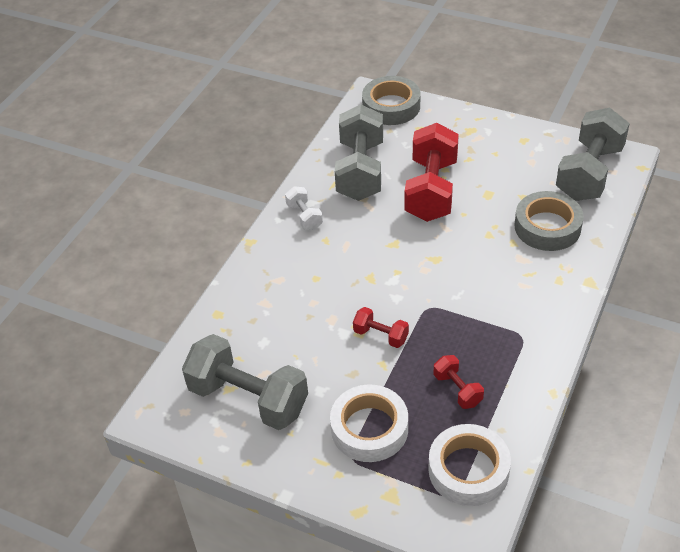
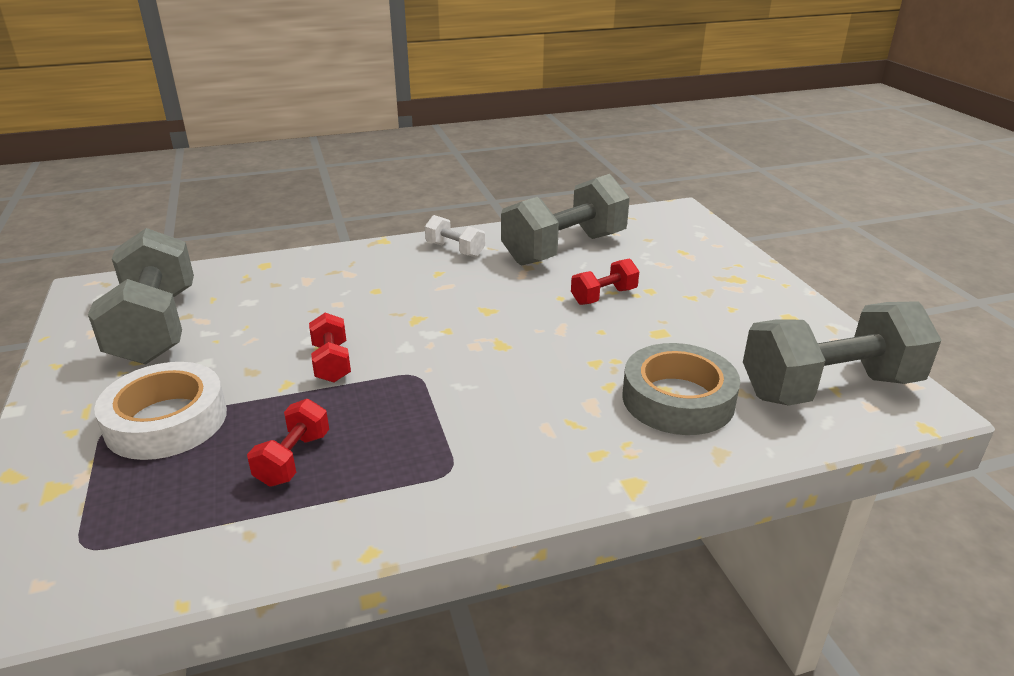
camera: 45 degrees right, 15 degrees down
(304, 216) = (455, 250): white dumbbell -> white dumbbell turned 75 degrees counterclockwise
(391, 106) = (682, 226): grey tape -> none
(431, 190) = (604, 296): red dumbbell -> red dumbbell, size x0.47
(468, 470) = (143, 538): white tape -> none

